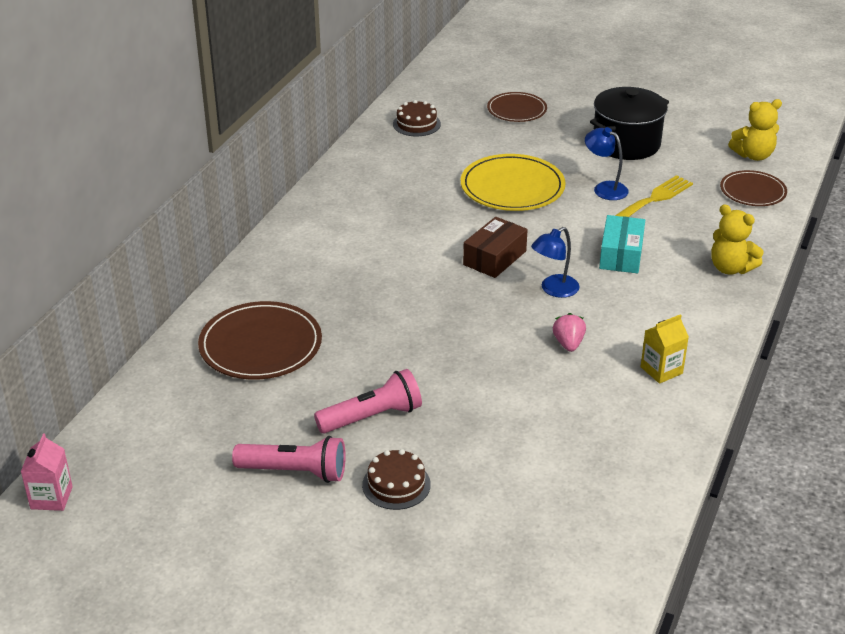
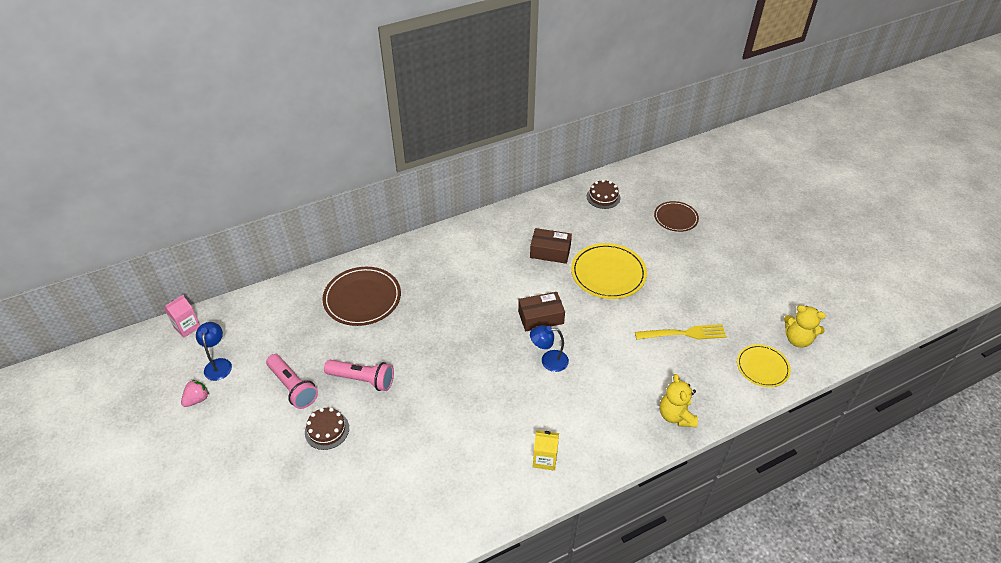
camera: 40 degrees right, 10 degrees up
(425, 197) = (550, 252): none -> brown box
(568, 344) = (513, 403): pink strawberry -> pink strawberry (197, 399)
(604, 188) = (664, 307): blue lamp -> blue lamp (218, 364)
(621, 255) = (617, 361): turquoise box -> none
(626, 144) = (718, 281): black pot -> none
(753, 191) = (762, 367): brown plate -> yellow plate

